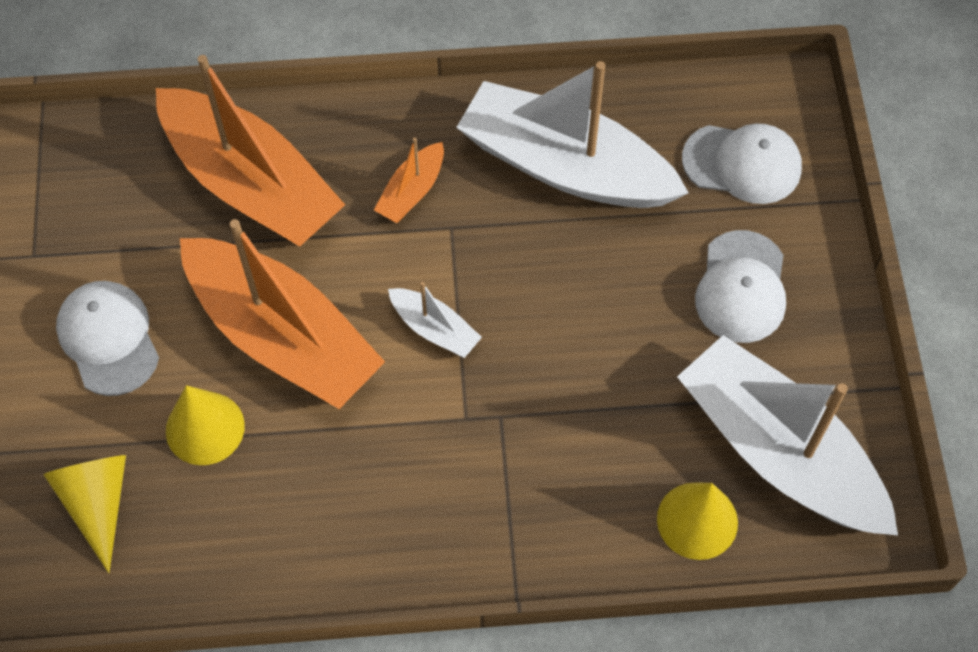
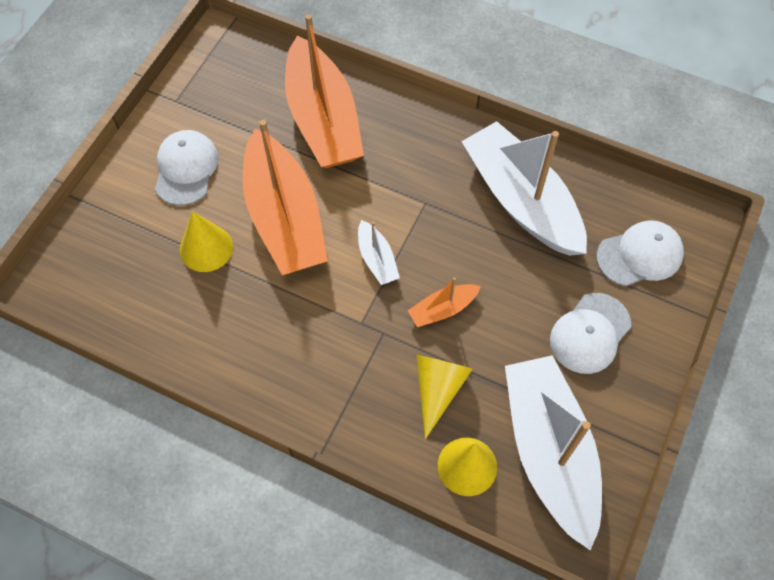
camera: 30 degrees right, 0 degrees up
(98, 503) = (120, 260): yellow cone -> yellow cone (438, 389)
(412, 191) = (415, 170): orange boat -> orange boat (442, 309)
(742, 164) = (640, 255): white cap -> white cap turned 60 degrees counterclockwise

